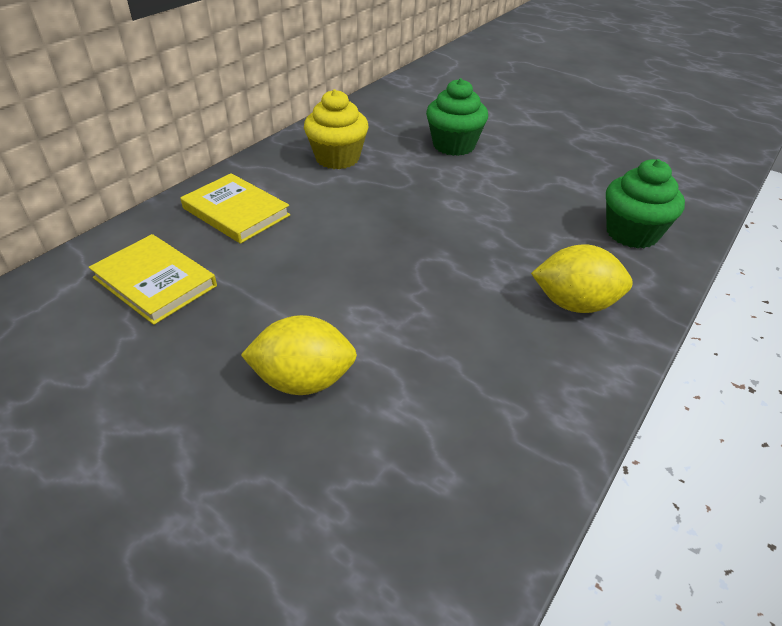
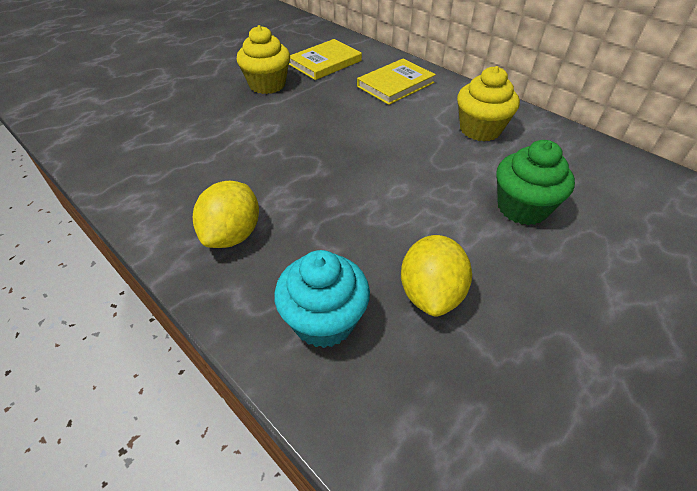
camera: 100 degrees right, 5 degrees up
(230, 339) = (267, 85): none -> yellow cupcake
(303, 380) = (223, 106): yellow lemon -> yellow lemon (431, 293)
(632, 233) = (324, 320): green cupcake -> turquoise cupcake

